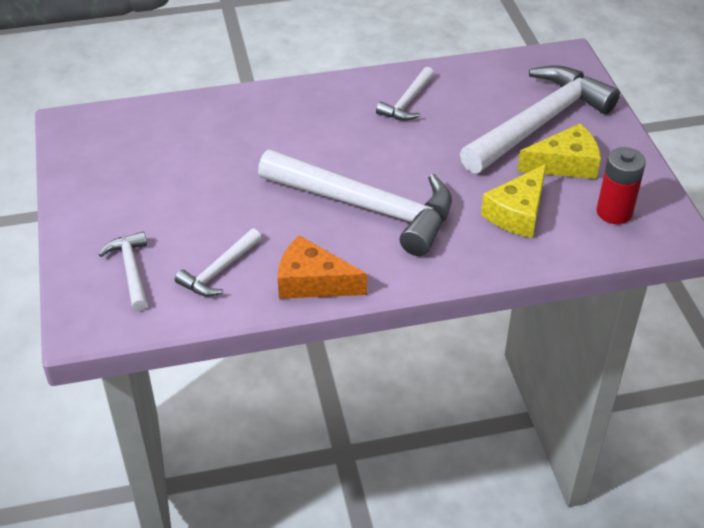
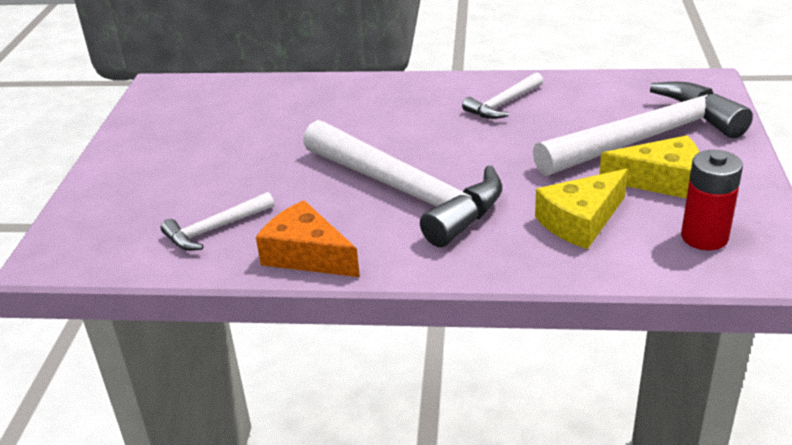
camera: 20 degrees right, 10 degrees down
(131, 270) = (128, 215): white hammer -> none

